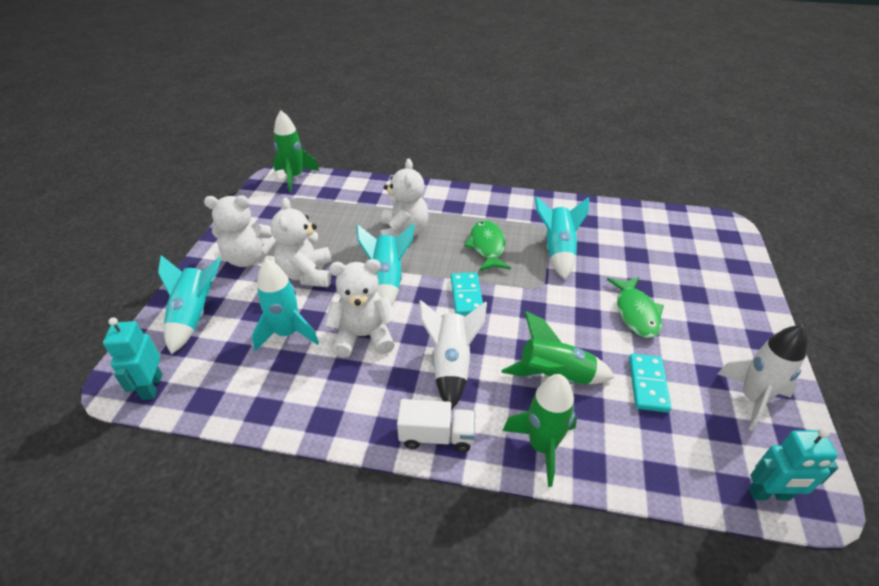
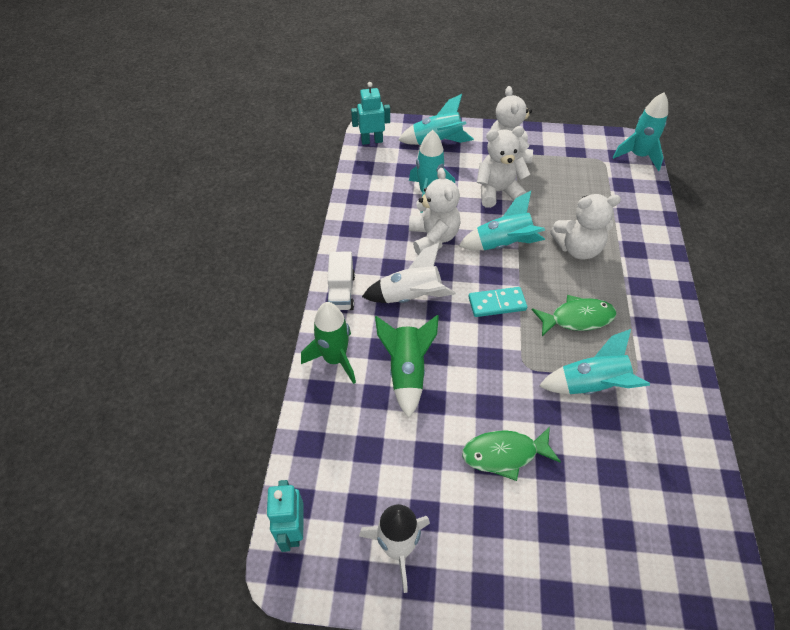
camera: 85 degrees right, 10 degrees up
(294, 177) = (638, 156): green rocket -> turquoise rocket
(648, 384) = (406, 450): turquoise domino -> none

